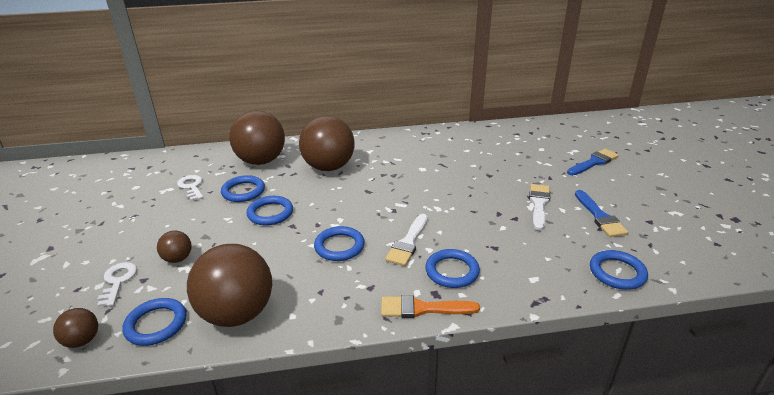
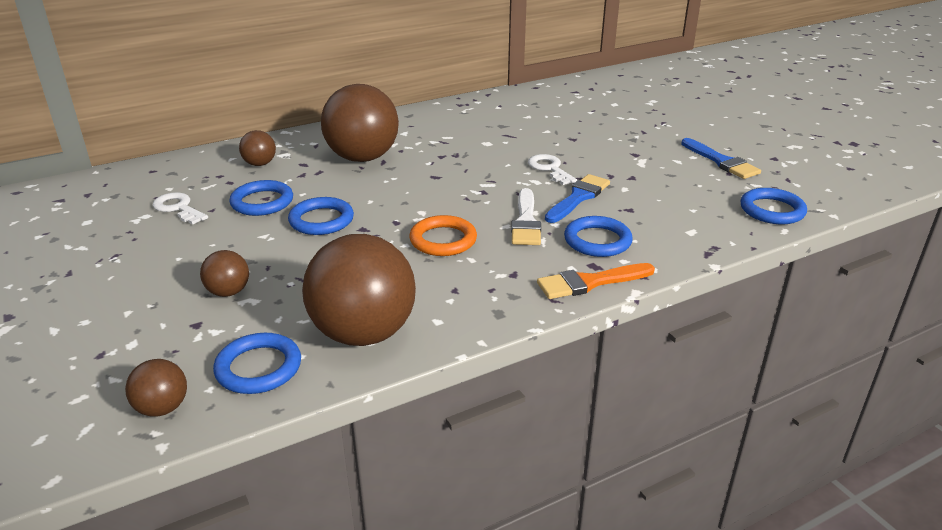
camera: 20 degrees left, 0 degrees up
(118, 281) = (158, 333): white key -> white key (549, 168)
(261, 161) = (260, 164): brown ball -> brown ball, size x0.46
(339, 246) = (443, 240): blue ring -> orange ring
(539, 204) = (649, 159): white brush -> none
(594, 162) = (681, 110): blue brush -> blue brush (578, 197)

